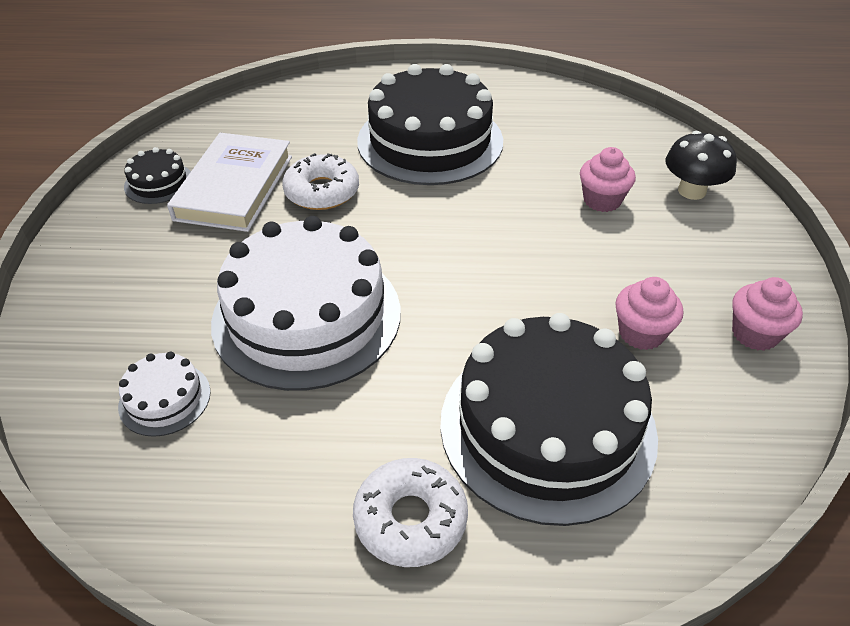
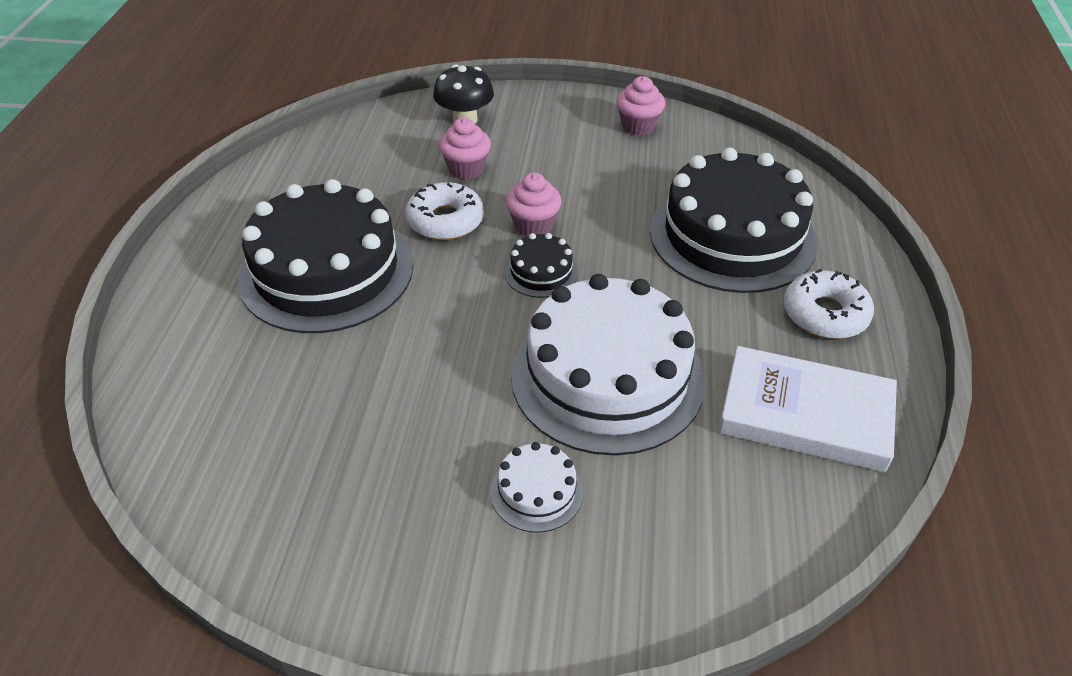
camera: 85 degrees left, 0 degrees up
(158, 183) = (331, 542): black cake -> black cake (541, 272)
(165, 399) = (720, 485): white cake -> white cake (537, 491)
(235, 187) = (367, 452): white book -> white book (805, 414)
(322, 191) = (399, 366): white donut -> white donut (445, 221)
(641, 333) = (636, 176): pink cupcake -> pink cupcake (533, 225)

